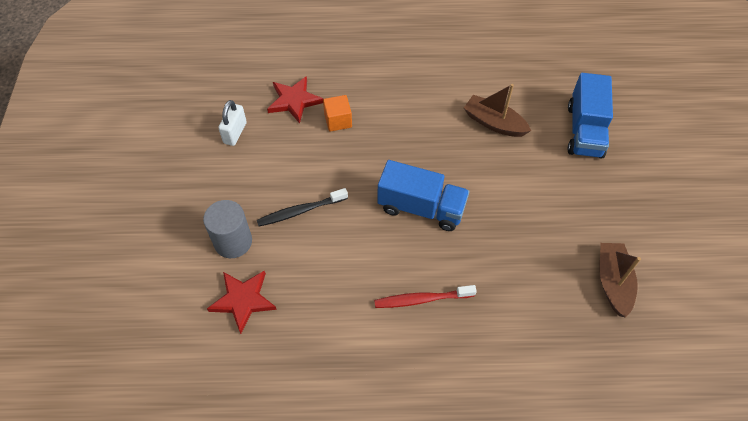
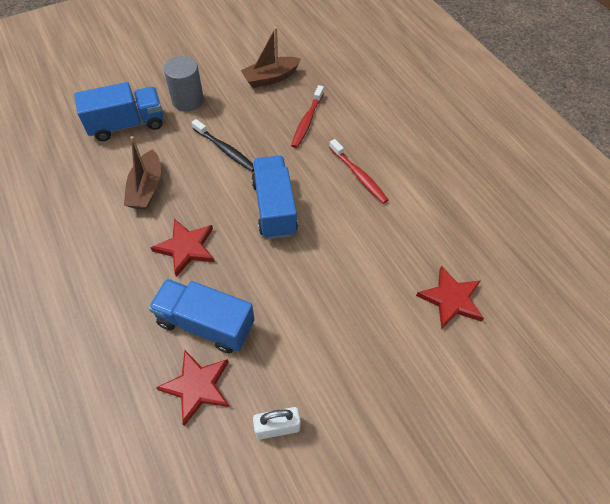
camera: 120 degrees left, 0 degrees up
(233, 242) = (405, 342): grey cylinder -> grey cylinder (188, 100)
(300, 211) = (336, 301): black toothbrush -> black toothbrush (225, 150)
(338, 121) = (206, 323): orange cube -> blue truck
(414, 130) = (186, 248): none -> red star
(524, 288) = (307, 121): none -> red toothbrush

